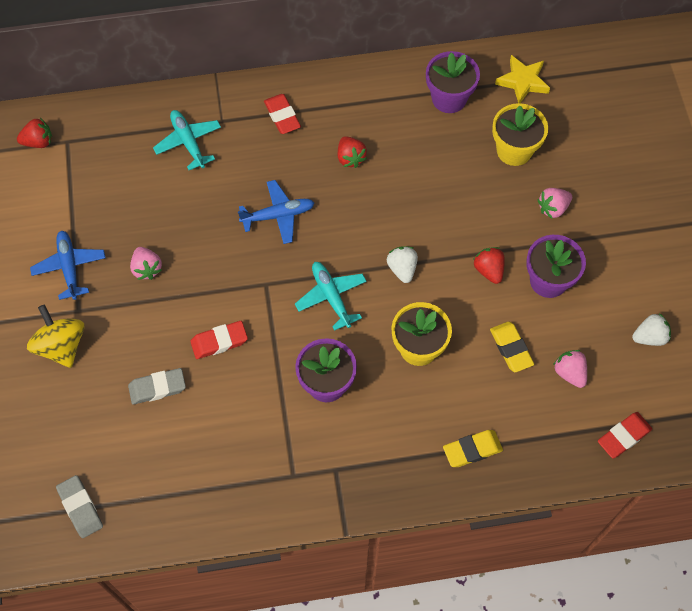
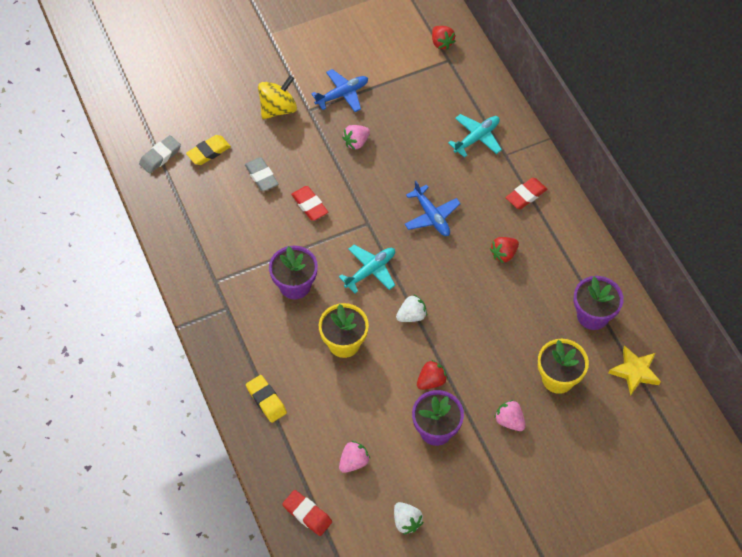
camera: 75 degrees right, 5 degrees down
(511, 348) = (363, 412): yellow eraser -> yellow eraser (208, 152)

